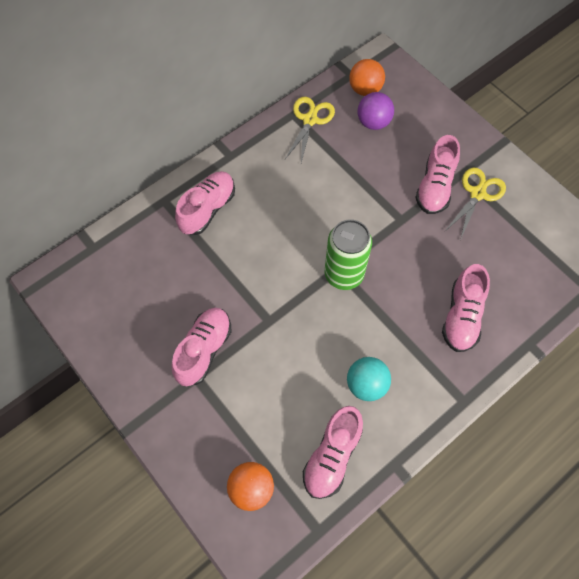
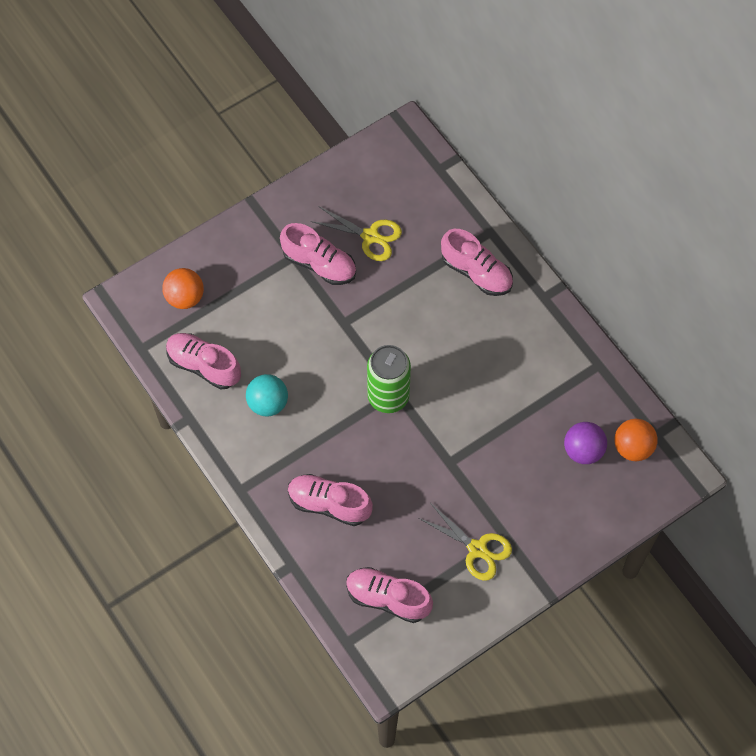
camera: 95 degrees right, 0 degrees up
(310, 120) = (589, 382): yellow scissors -> yellow scissors (370, 236)
(435, 187) = (489, 504): pink shoe -> pink shoe (387, 598)

